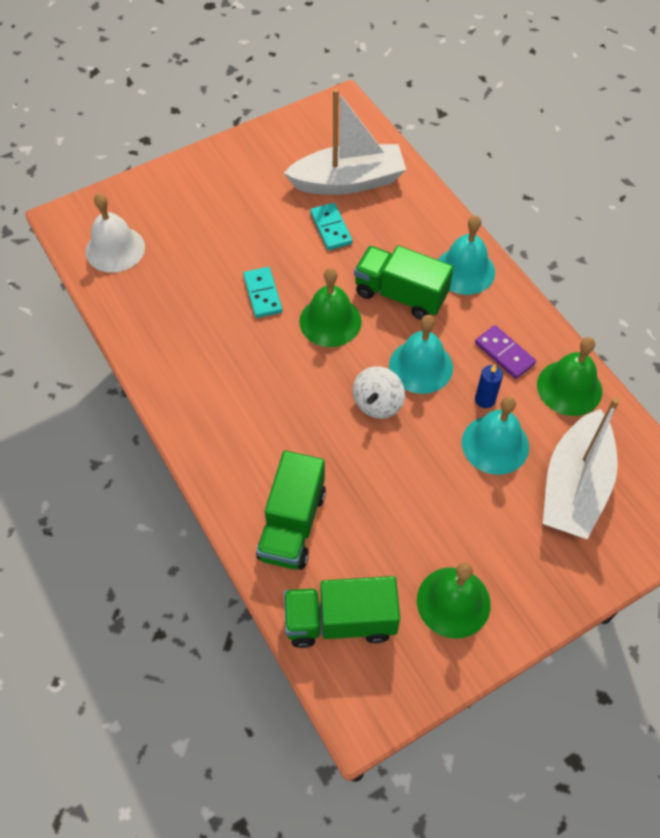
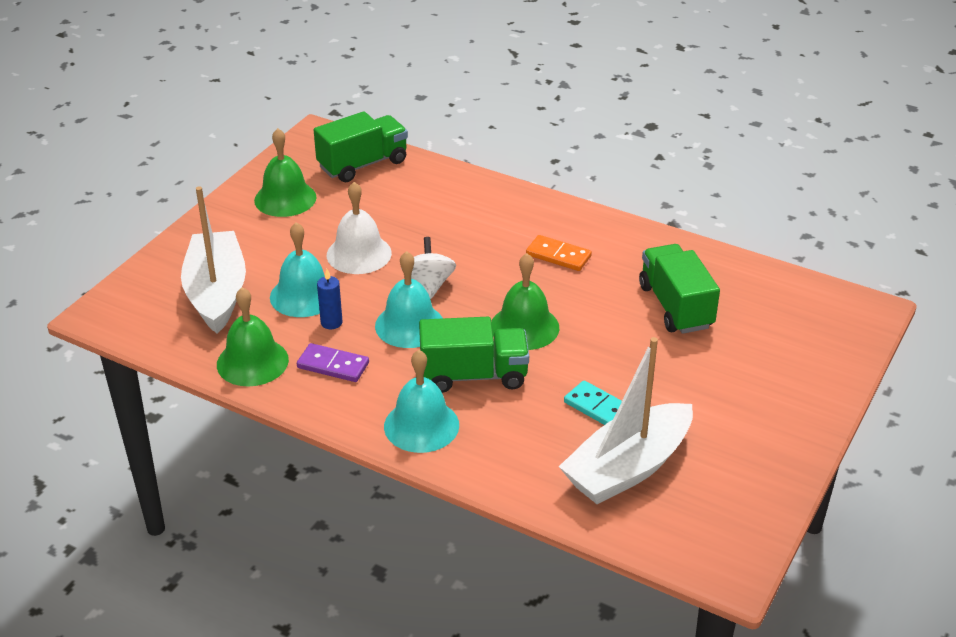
camera: 150 degrees right, 20 degrees down
(115, 249) = (789, 304): white bell -> white bell (359, 254)
(243, 383) = (558, 255): none -> orange domino
(262, 294) = (609, 323): turquoise domino -> none
(292, 524) = (438, 194): green truck -> green truck (675, 306)

